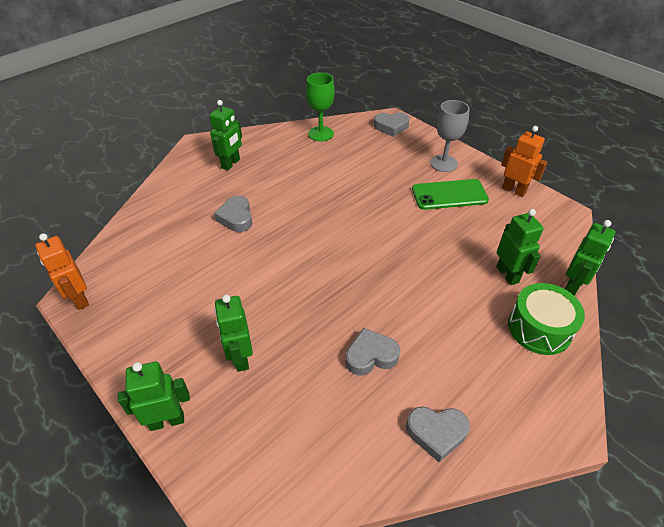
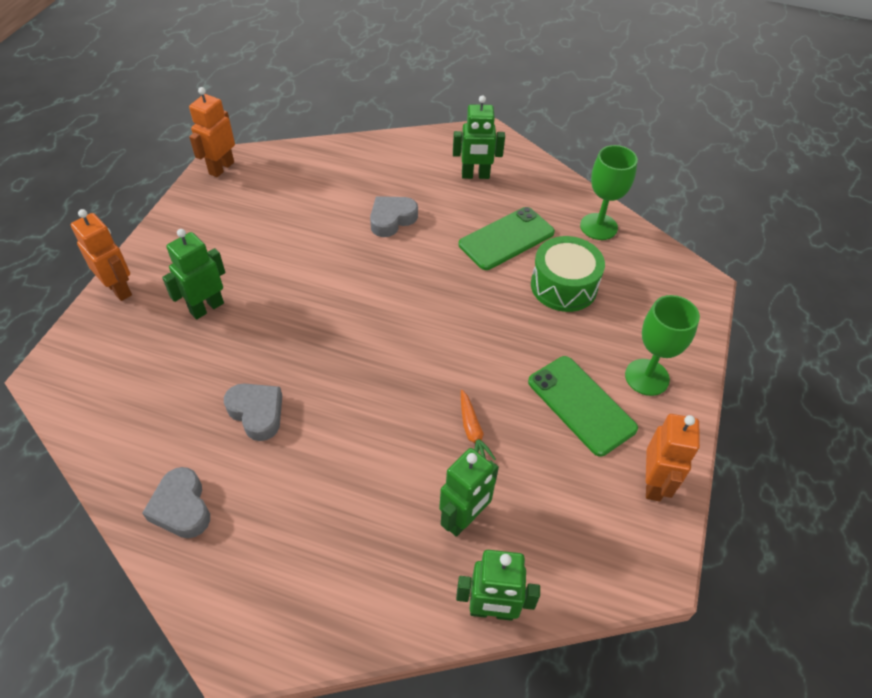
camera: 60 degrees right, 5 degrees up
(167, 420) = (119, 289): green robot -> orange robot
(300, 172) = (506, 238): none -> green phone
(391, 127) = (679, 291): grey heart -> none
(443, 163) = (647, 377): grey goblet -> green goblet
(445, 246) = (472, 431): none -> orange carrot
(539, 328) = (385, 581): green drum -> green drum (563, 286)

